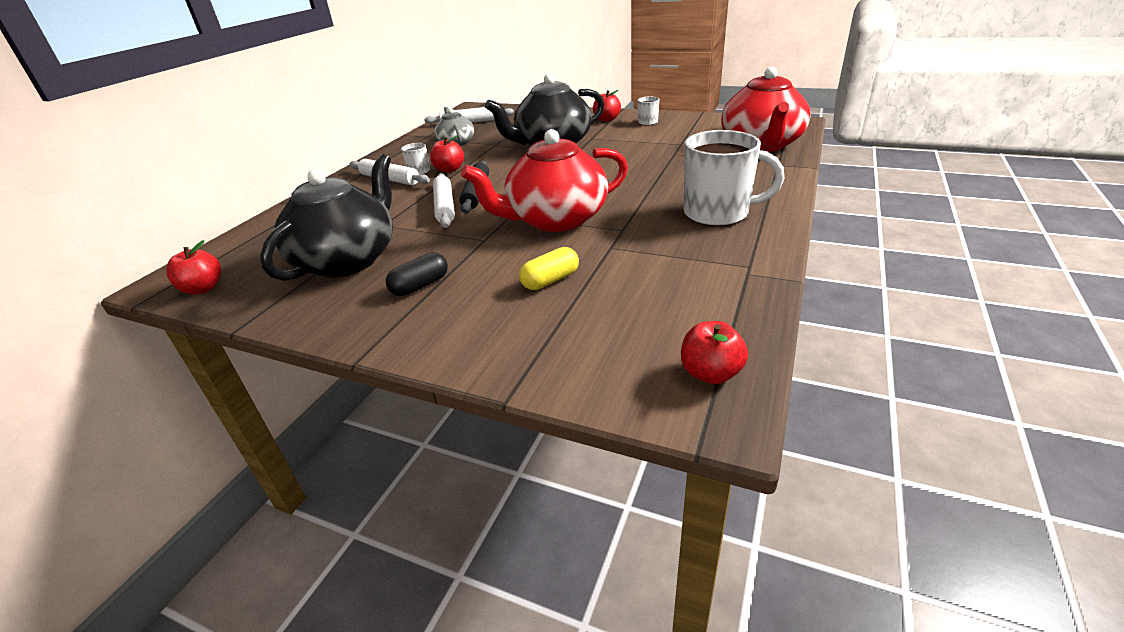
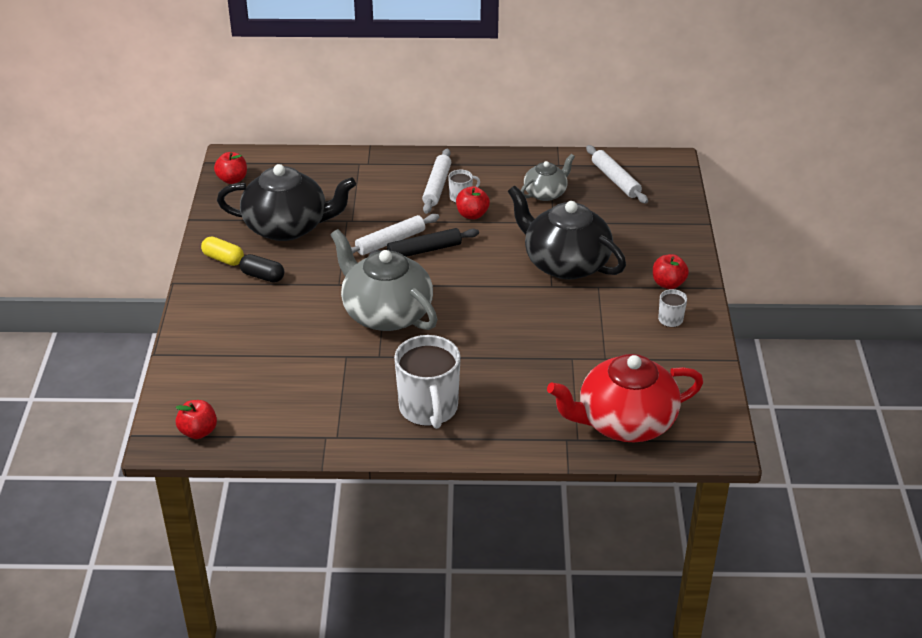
camera: 65 degrees right, 5 degrees up
(550, 280) = (287, 337): yellow capsule -> yellow capsule (223, 259)
(555, 219) = (386, 313): red teapot -> grey teapot

